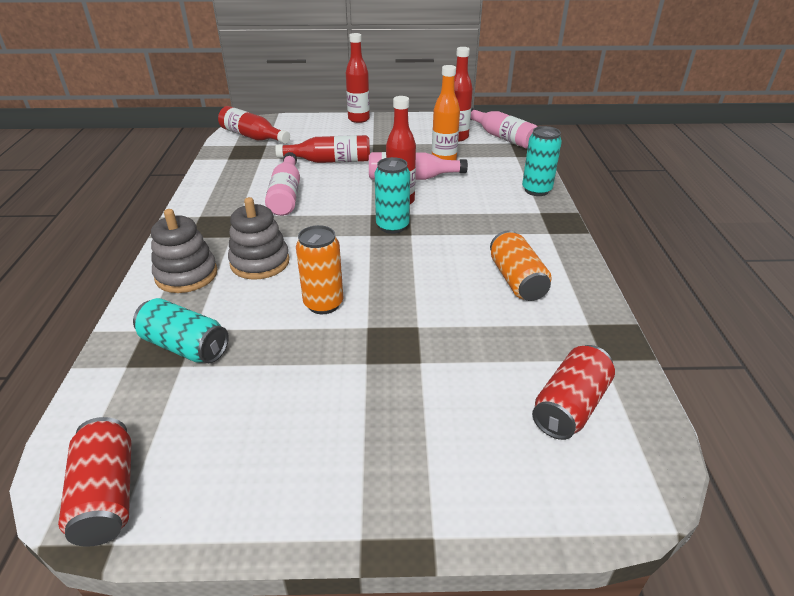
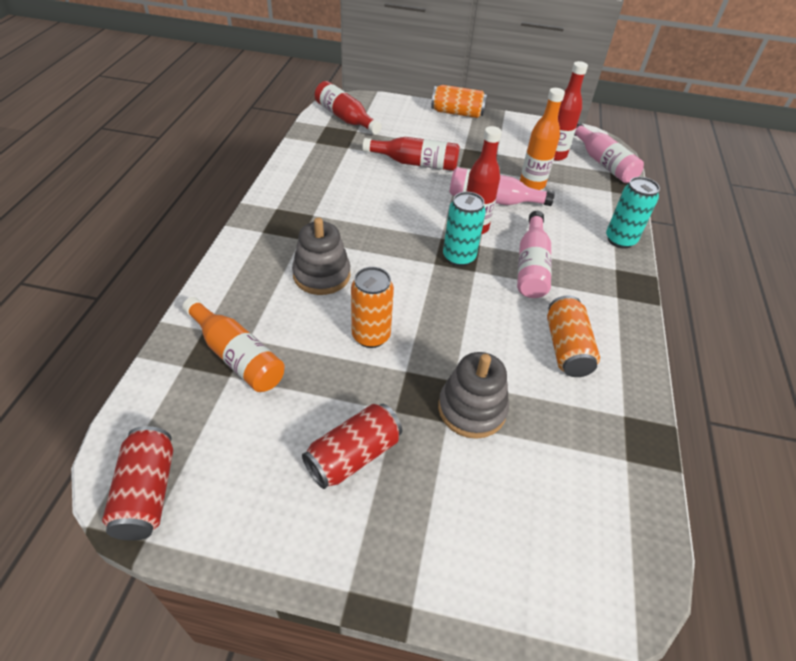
camera: 10 degrees right, 10 degrees up
(185, 346) = (237, 356): turquoise can -> orange bottle
(186, 275) = (252, 276): grey stacking toy -> grey stacking toy (472, 409)
(286, 195) = (363, 198): pink bottle -> pink bottle (531, 266)
(358, 119) = (457, 113): red bottle -> orange can
(570, 406) = (577, 504): red can -> red can (353, 455)

